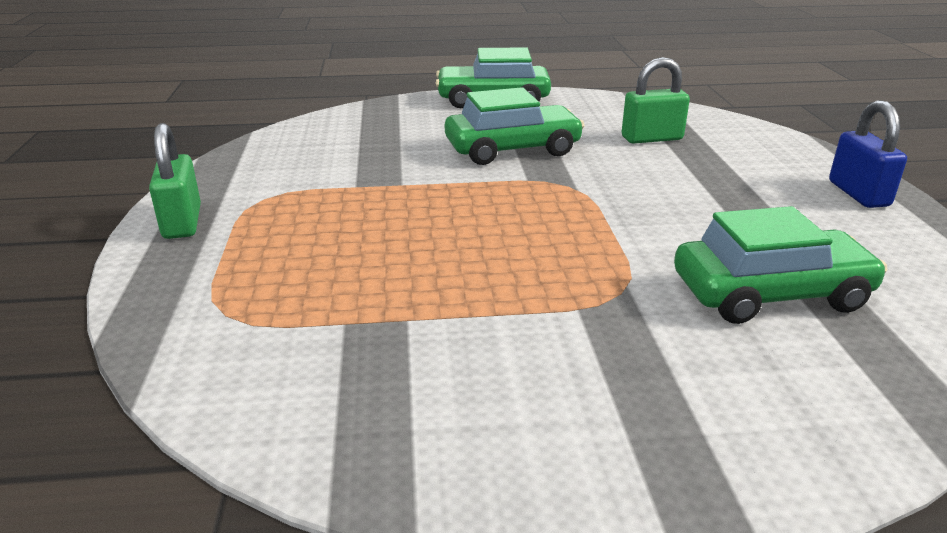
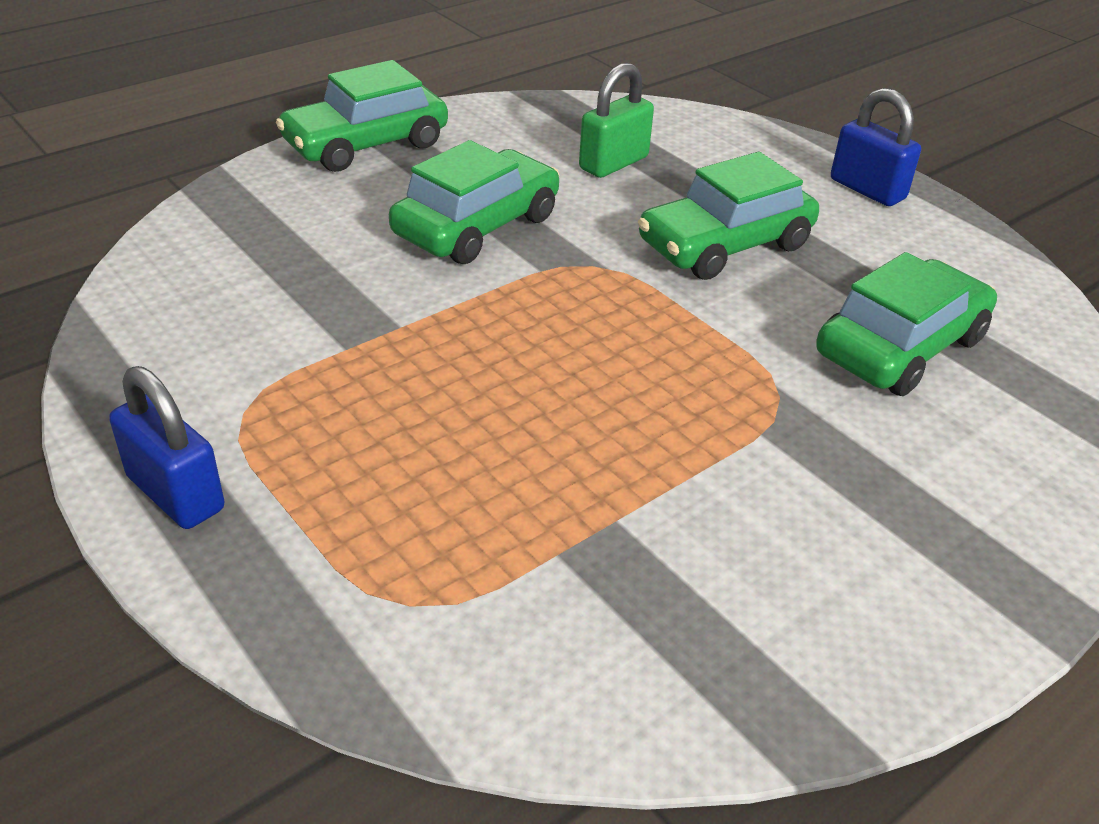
camera: 35 degrees left, 10 degrees up
(182, 222) = (175, 493): green padlock -> blue padlock
(685, 197) = (725, 245): none -> green car

